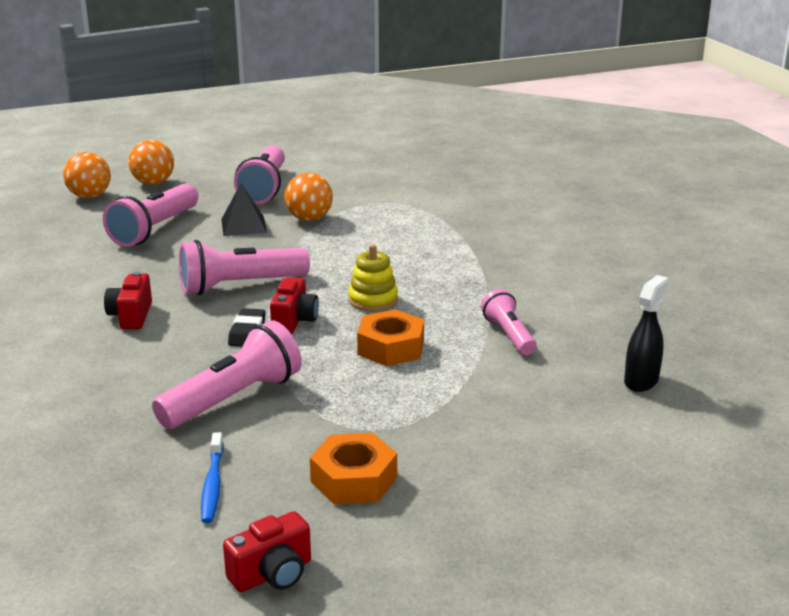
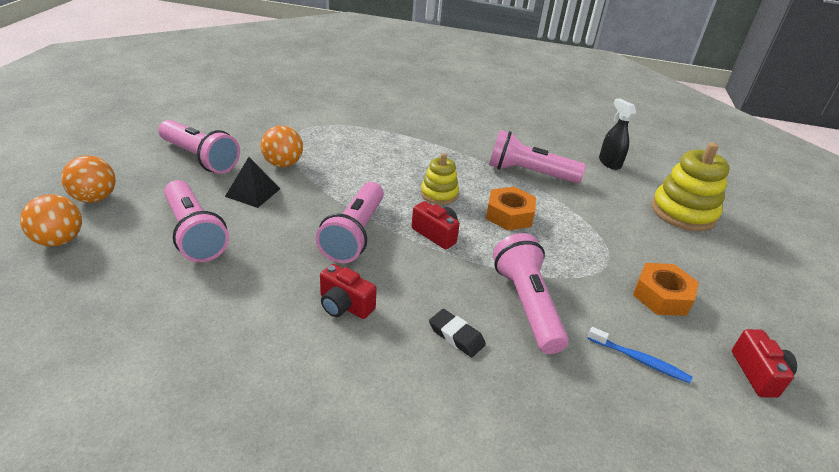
camera: 60 degrees left, 10 degrees up
(247, 332) = (433, 260): black eraser -> black eraser (456, 336)
(508, 335) = (529, 173): pink flashlight -> pink flashlight, size x1.64
(593, 464) = (683, 212): none -> yellow stacking toy

